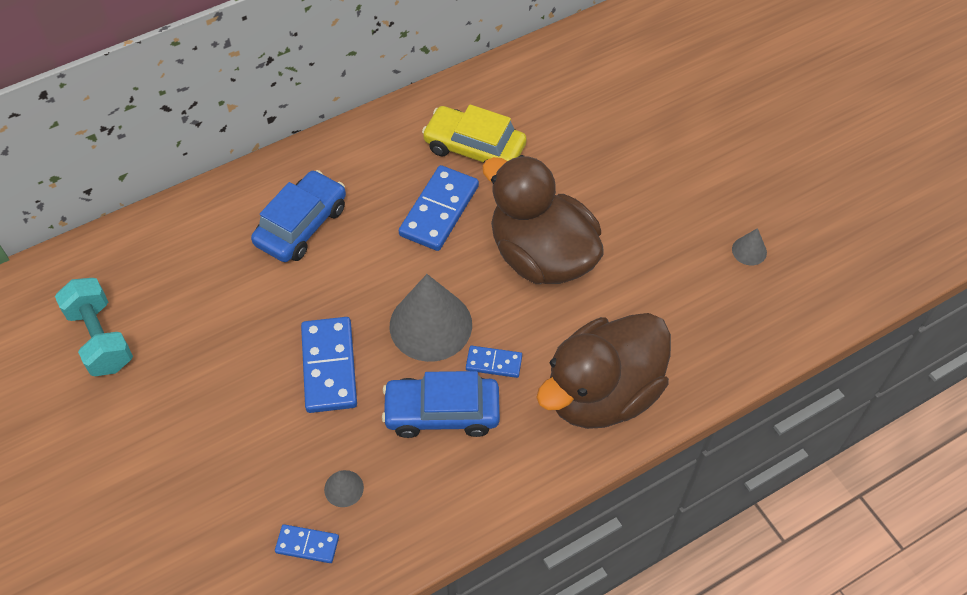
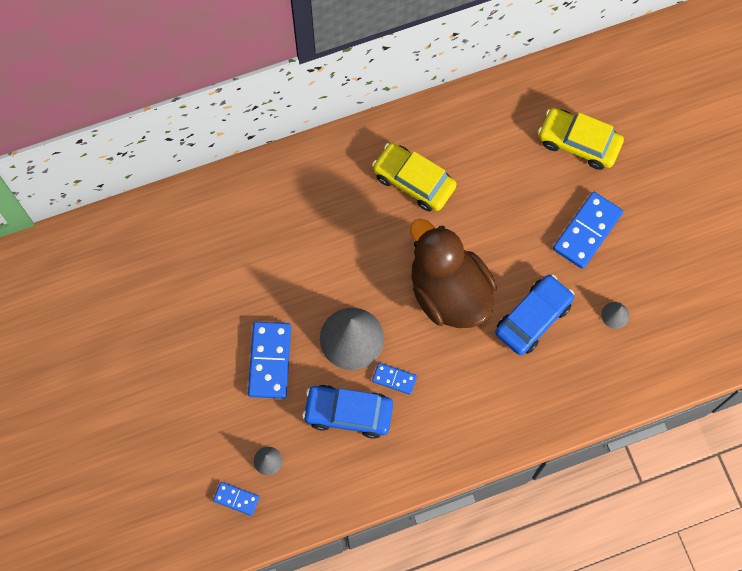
camera: 10 degrees right, 15 degrees up
(100, 338) = (101, 307): turquoise dumbbell -> none
(301, 225) = (264, 232): blue car -> blue car (533, 318)
(439, 211) = (375, 236): blue domino -> blue domino (587, 231)
(602, 393) = (471, 418): brown duck -> none
(656, 85) = (578, 142): none -> yellow car

